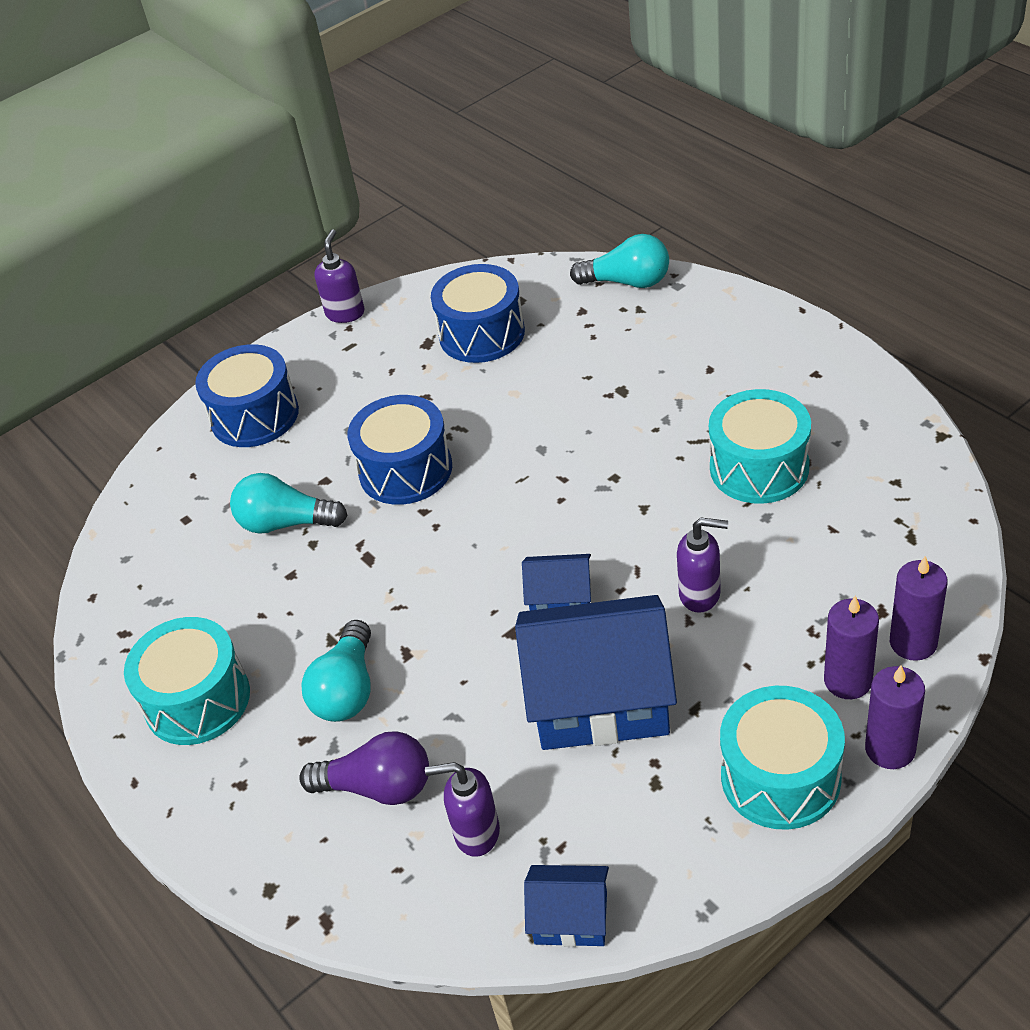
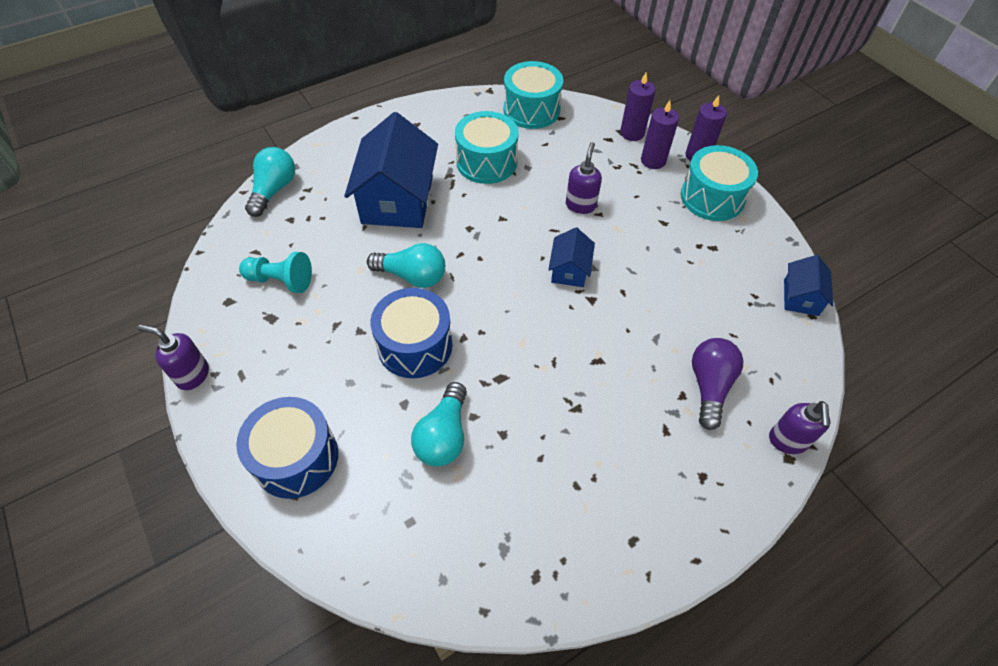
camera: 90 degrees left, 10 degrees up
(197, 700) = (620, 509): turquoise drum -> turquoise drum (531, 110)
(347, 689) = (625, 400): turquoise light bulb -> turquoise light bulb (412, 276)
(476, 833) = (745, 335): purple soap dispenser -> purple soap dispenser (787, 441)
(481, 334) = (281, 281): blue drum -> turquoise pawn
(600, 699) = (652, 262): blue house -> blue house (398, 199)

